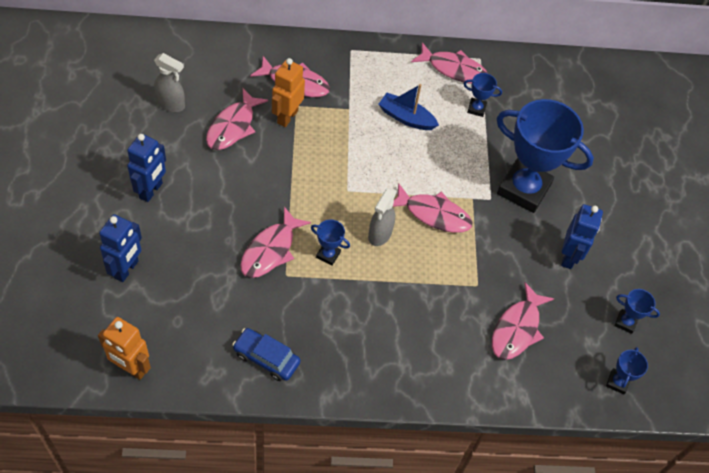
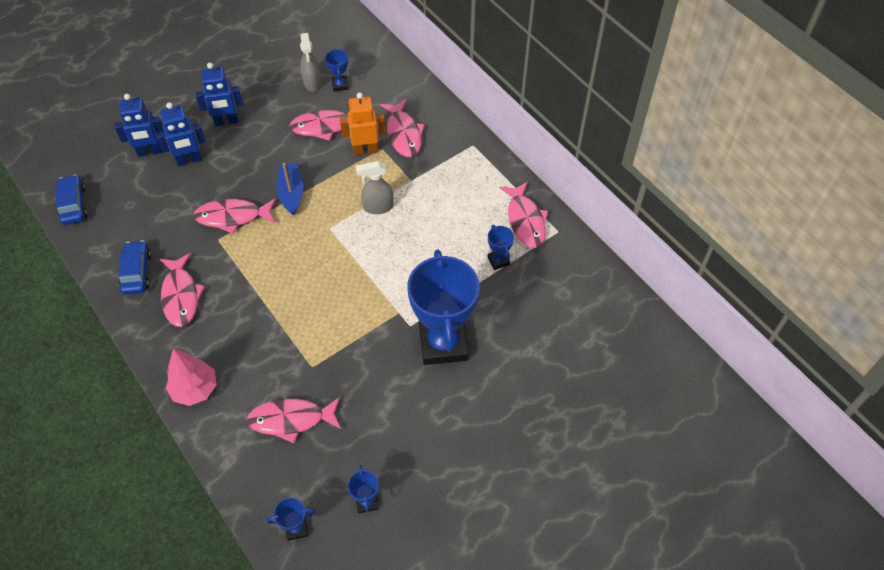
camera: 60 degrees right, 0 degrees up
(131, 368) = (73, 205): orange robot -> blue car
(328, 255) = (257, 253): blue trophy -> blue trophy (340, 85)
(379, 234) = (305, 273): grey spray bottle -> grey spray bottle (378, 207)
(406, 118) = (439, 220): blue boat -> blue boat (291, 193)
(433, 214) = (357, 296): pink fish -> pink fish (181, 296)
(433, 381) = (195, 389): none -> pink tree
(569, 257) = (400, 418): blue robot -> blue robot (189, 160)

